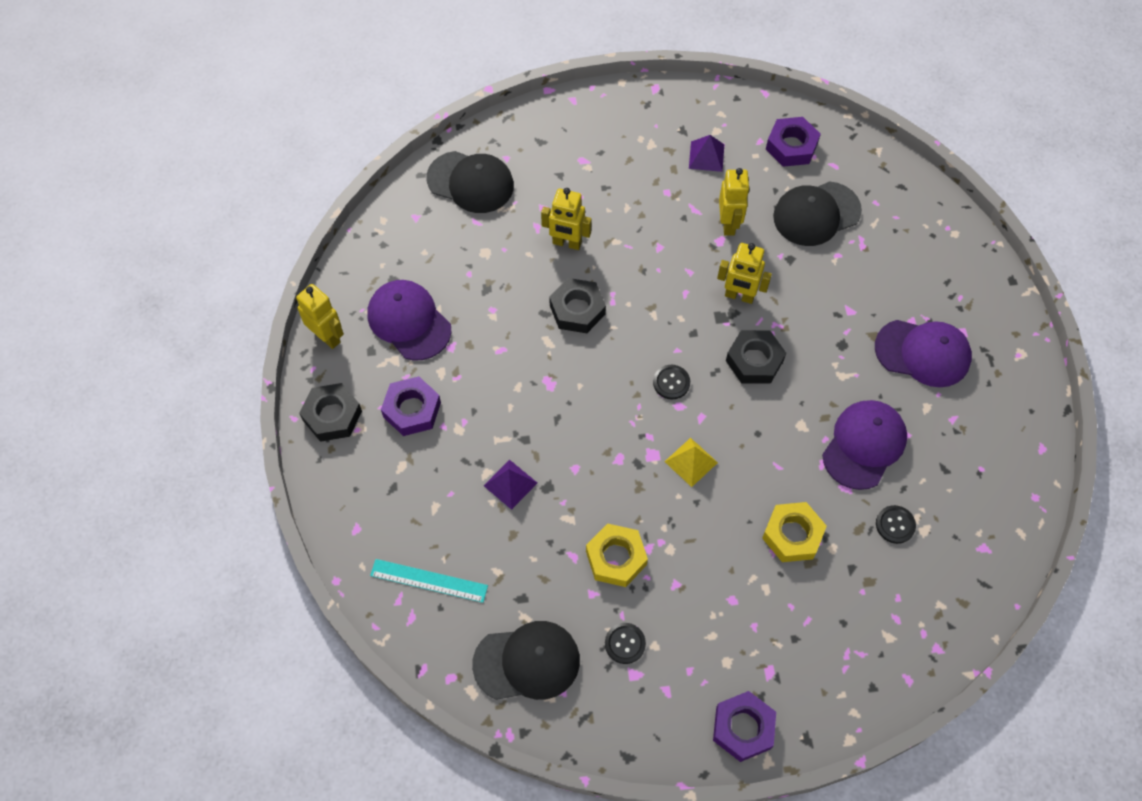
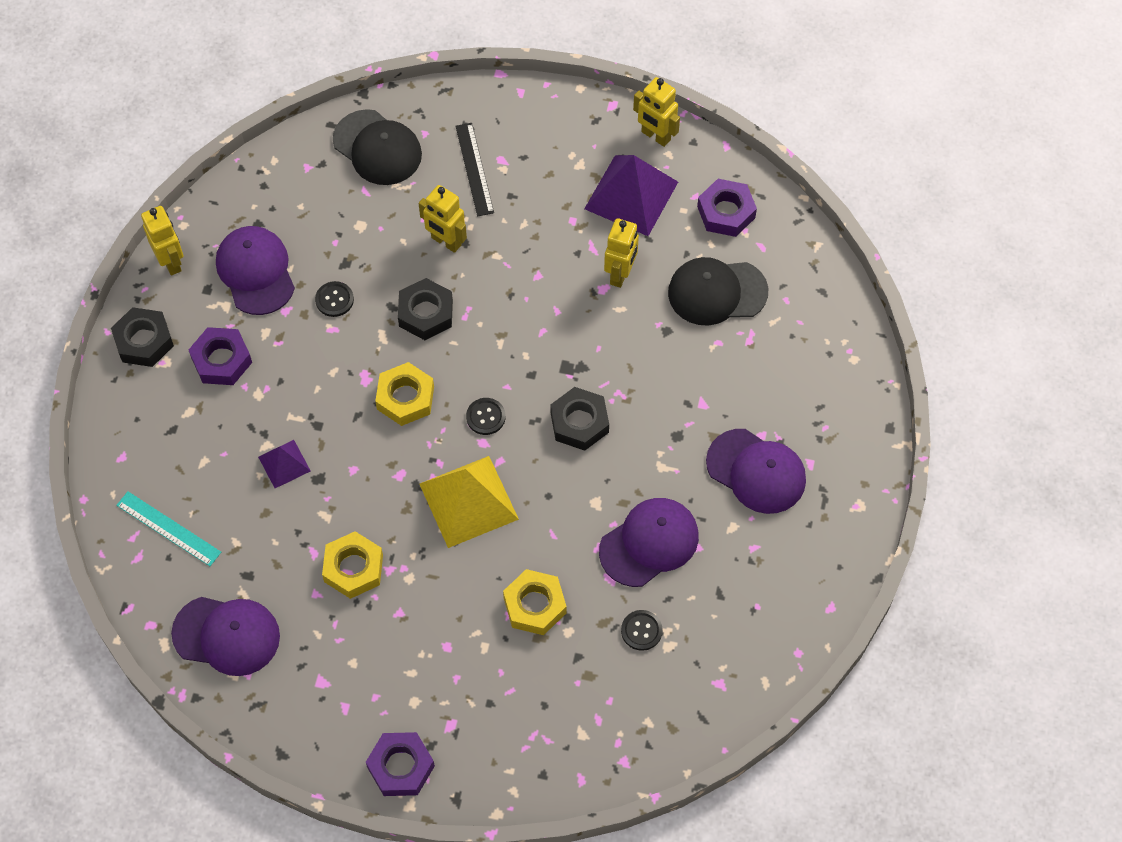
camera: 20 degrees right, 0 degrees up
(527, 662) = (226, 635): black cap -> purple cap
(563, 175) = (474, 169): none -> black ruler
(593, 389) = (405, 398): none -> yellow nut
(625, 643) = (325, 651): black button -> black button (334, 300)
(691, 462) = (468, 501): yellow pyramid -> yellow pyramid, size x1.90
(706, 156) = (631, 195): purple pyramid -> purple pyramid, size x1.90
(739, 296) = (595, 352): yellow robot -> yellow robot (655, 136)

